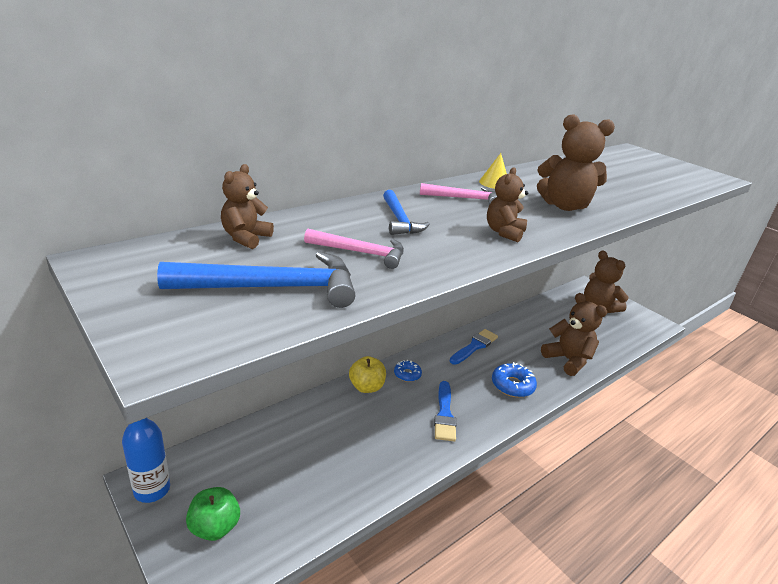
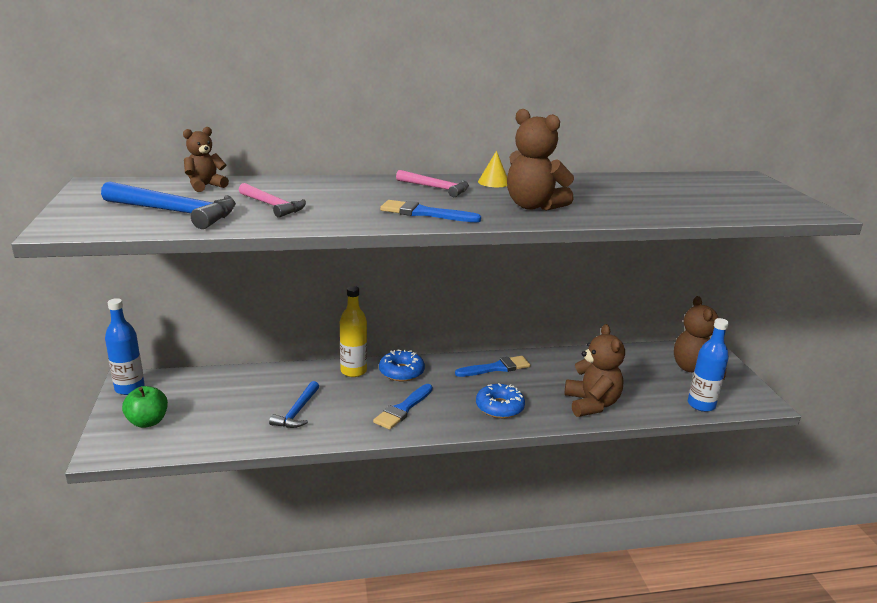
camera: 30 degrees right, 5 degrees down
(366, 387) = (353, 371): yellow apple -> yellow bottle
(399, 220) = (344, 193): blue hammer -> blue hammer (297, 412)
(407, 374) = (401, 372): blue donut -> blue donut, size x1.59
(504, 232) = (424, 213): brown teddy bear -> blue brush
(629, 337) = (701, 405): none -> blue bottle

